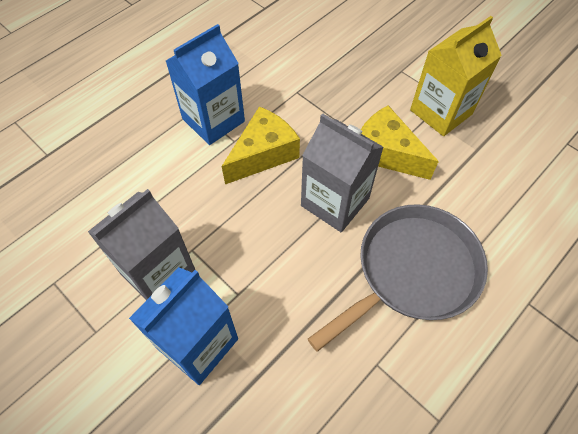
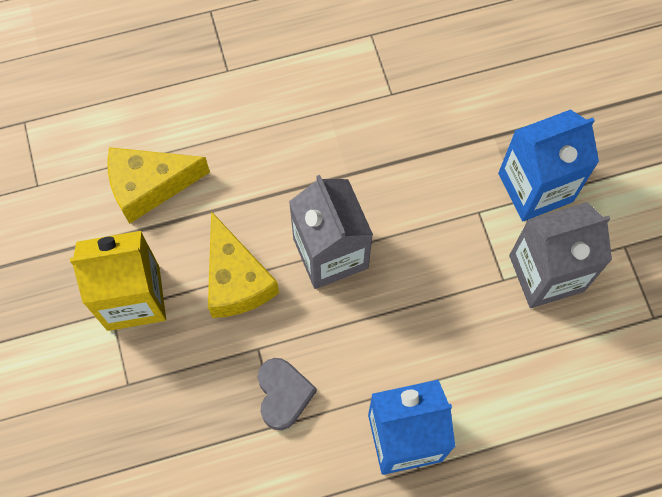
camera: 150 degrees left, 10 degrees up
(263, 154) = (371, 354): yellow cheese -> yellow cheese (149, 186)
(305, 107) = (283, 394): none -> grey heart
(412, 271) = (305, 147): grey pan -> none

